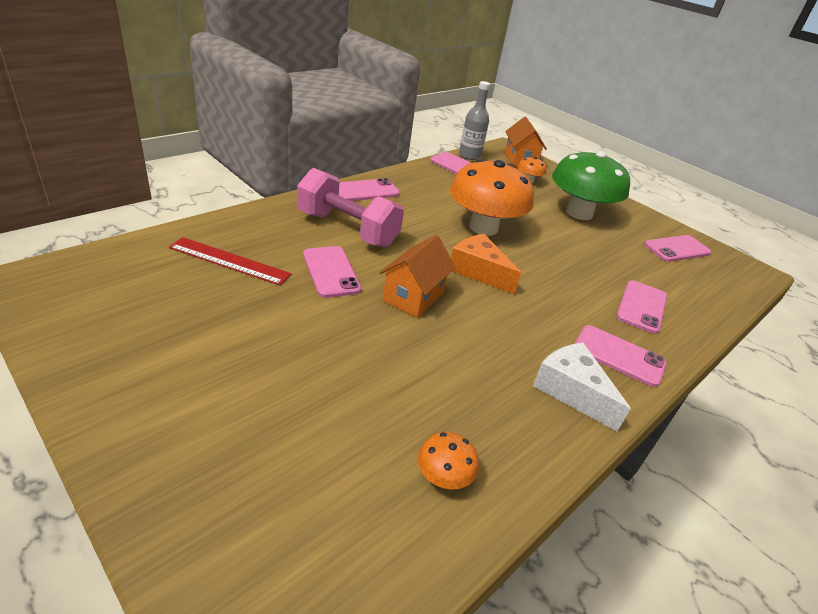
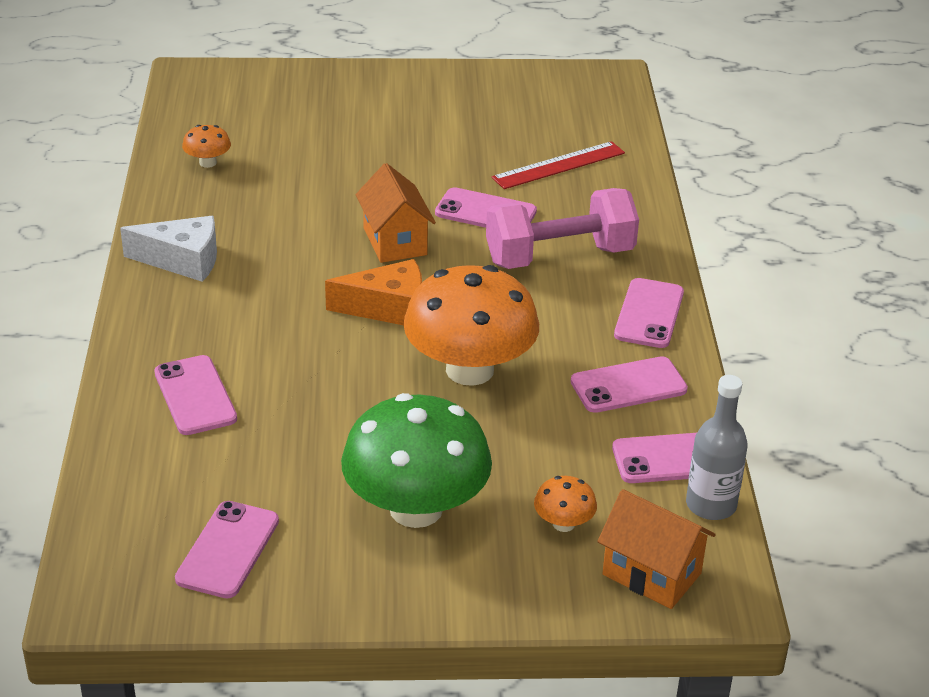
camera: 135 degrees right, 0 degrees up
(619, 356) = (171, 319): pink phone -> pink phone (628, 386)

